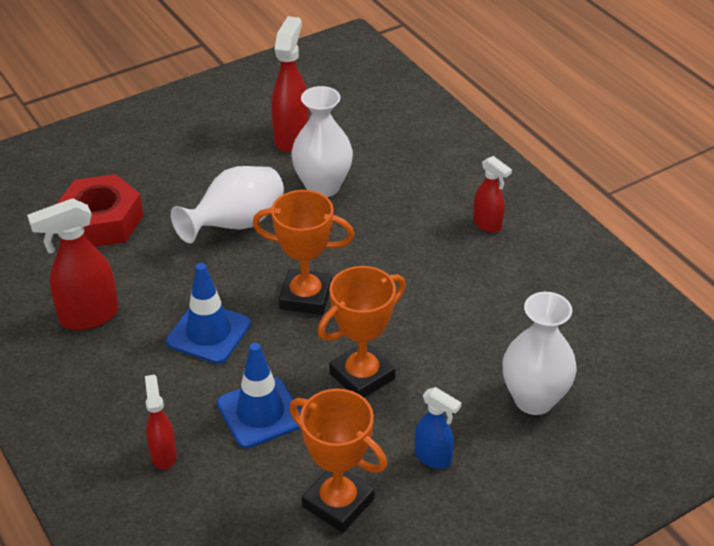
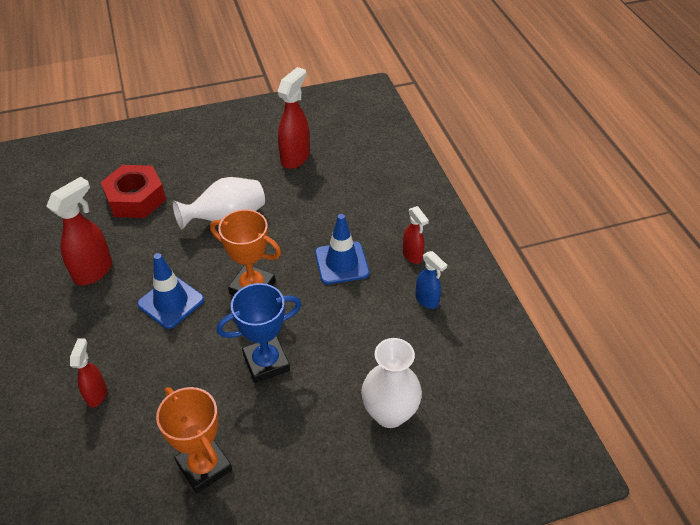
camera: 15 degrees right, 5 degrees up
(88, 317) = (94, 271): red spray bottle -> red spray bottle turned 135 degrees clockwise
(260, 413) = (179, 376): blue traffic cone -> blue traffic cone (341, 263)
(322, 187) = (301, 201): white vase -> none
(362, 376) = (266, 363): orange trophy -> blue trophy
(433, 458) = (291, 446): blue spray bottle -> blue spray bottle (427, 300)

